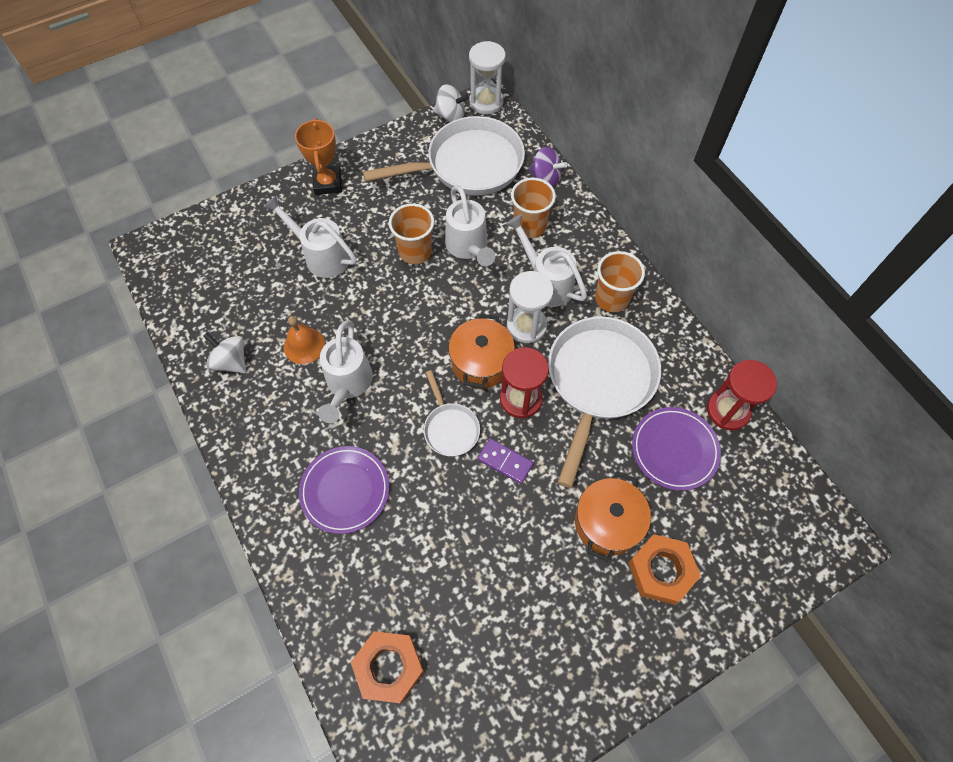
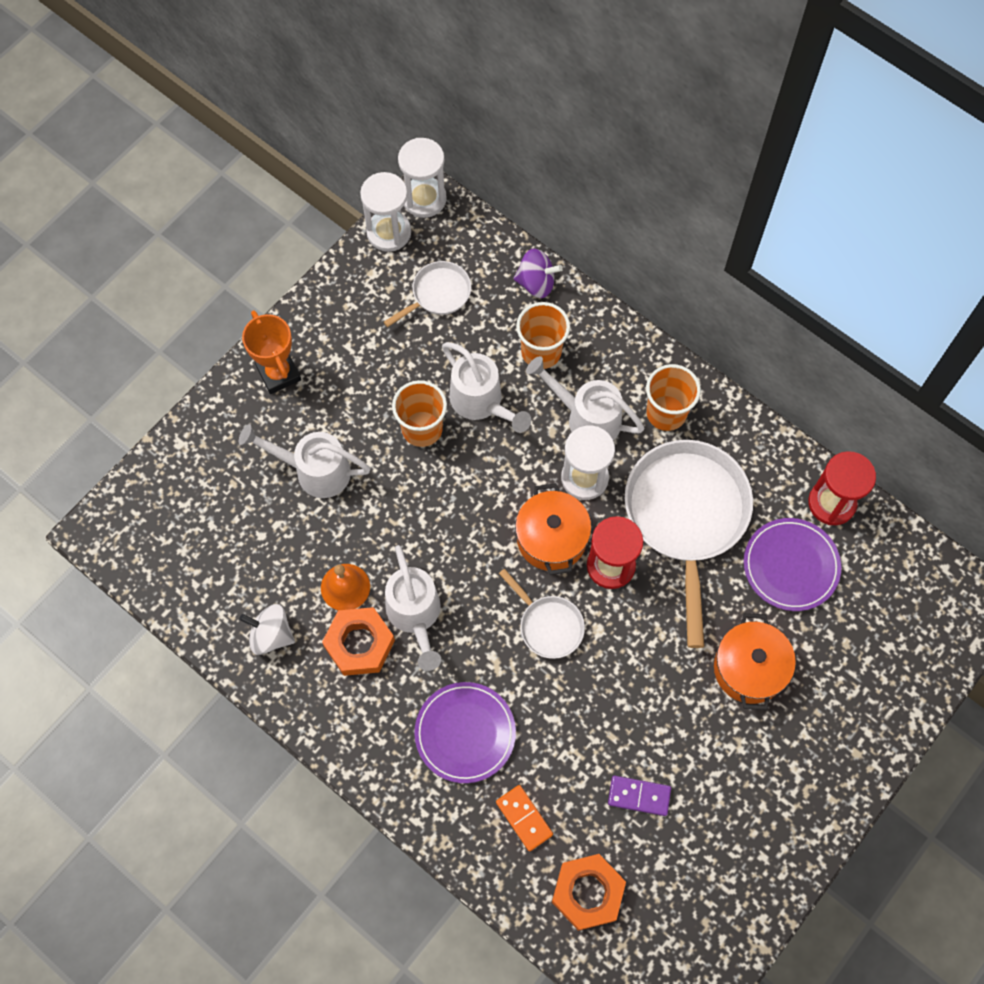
camera: 20 degrees left, 5 degrees up
(362, 580) = (524, 818): none -> orange domino
(451, 116) = (389, 232): white spinning top -> white hourglass
(468, 165) = (438, 294): white pan -> white pan, size x0.49
(505, 462) = (621, 641): purple domino -> purple domino (639, 796)
(661, 571) = (819, 698): orange nut -> orange nut (359, 644)

